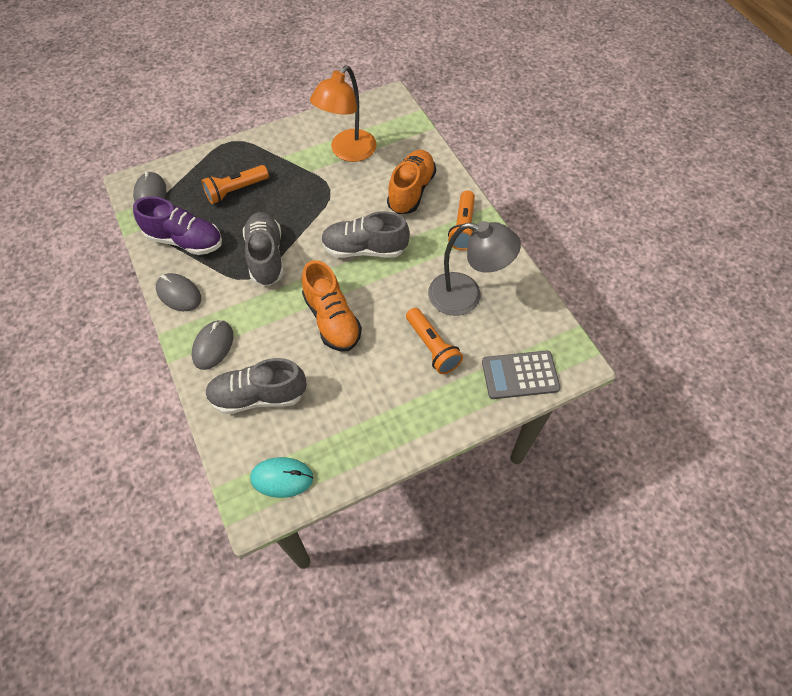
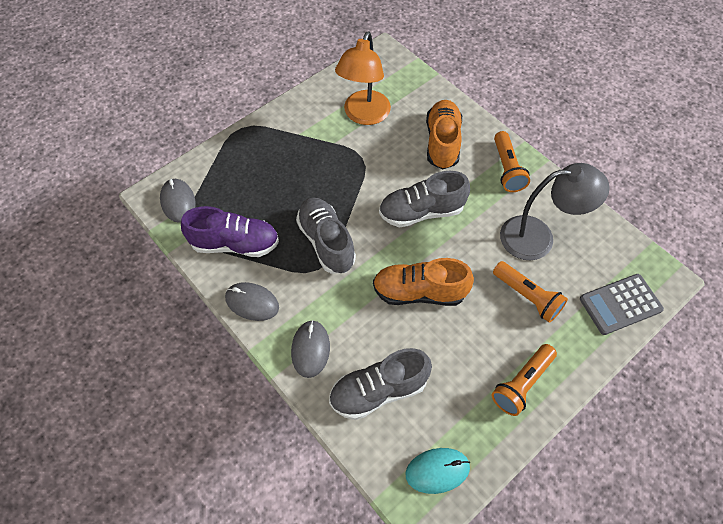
camera: 15 degrees left, 0 degrees up
(235, 190) = (266, 179): orange flashlight -> orange flashlight (521, 383)
(332, 319) = (419, 292): orange shoe -> orange shoe turned 135 degrees clockwise

